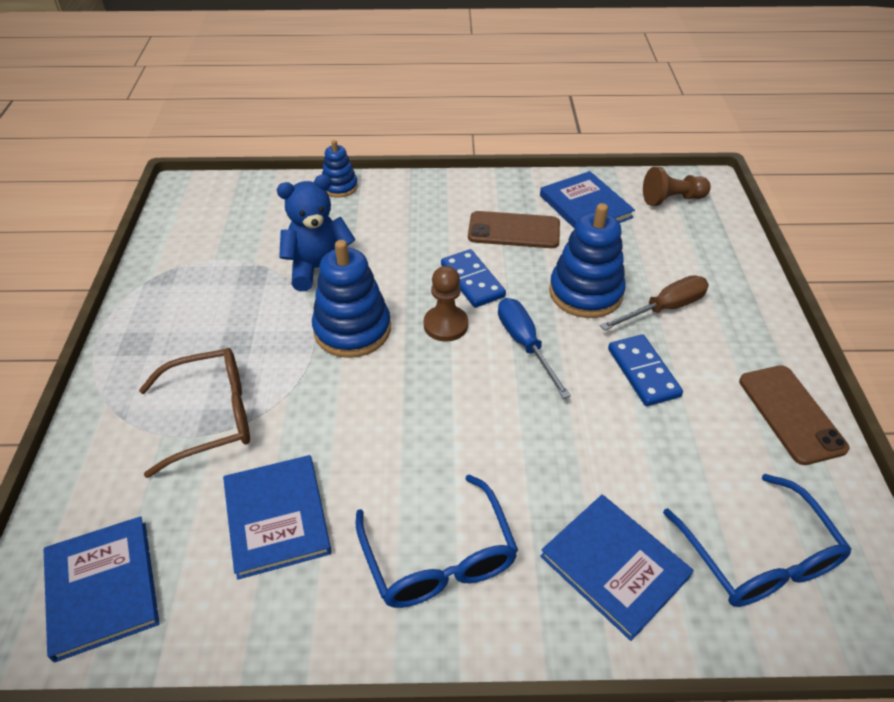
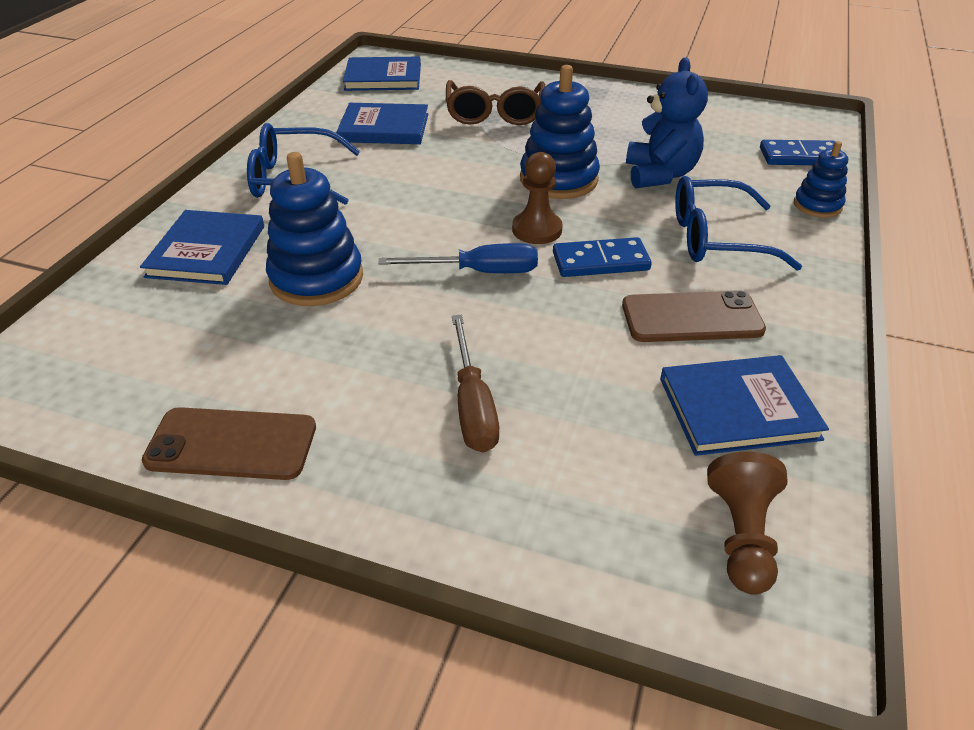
camera: 110 degrees right, 5 degrees down
(514, 230) = (691, 318): brown phone -> brown phone turned 60 degrees clockwise
(585, 293) = (539, 342): blue stacking toy -> blue stacking toy (316, 278)
(614, 566) = (207, 251): blue book -> blue book turned 60 degrees counterclockwise
(643, 372) = (383, 343): blue domino -> blue domino (800, 157)
(758, 557) = (127, 333): blue glasses -> blue glasses (715, 238)

